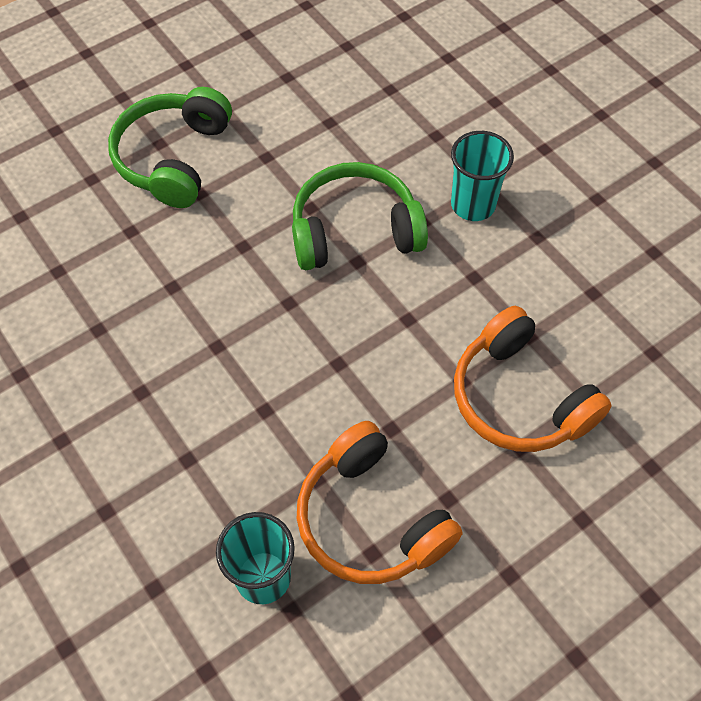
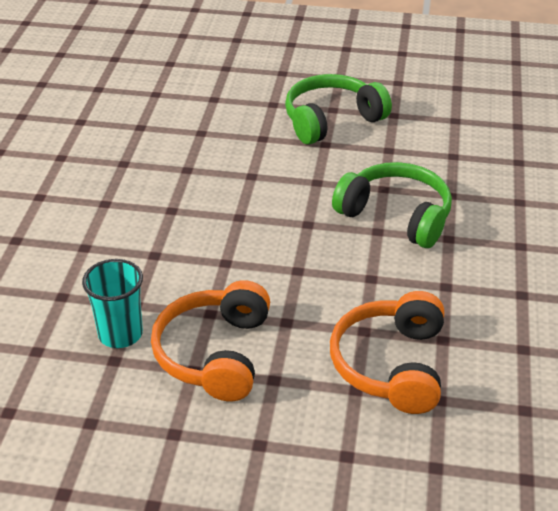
camera: 45 degrees right, 20 degrees down
(473, 205) = (497, 250): turquoise cup -> none

